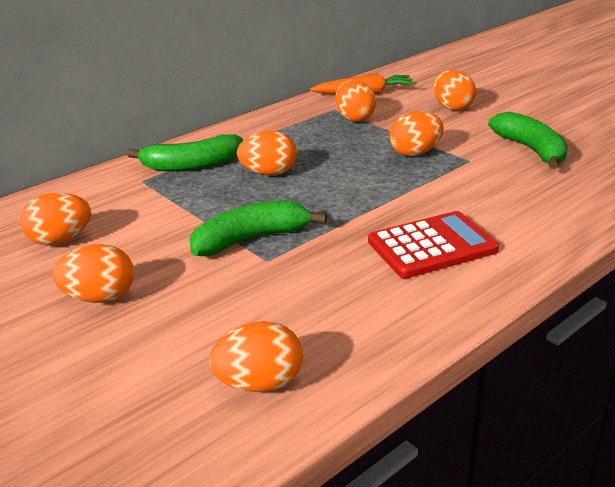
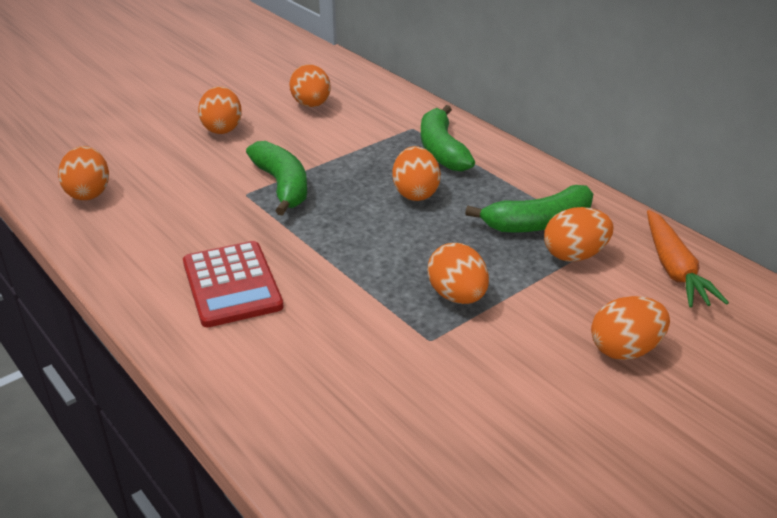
camera: 90 degrees right, 5 degrees up
(531, 150) = (457, 405): green banana -> green banana (538, 223)

